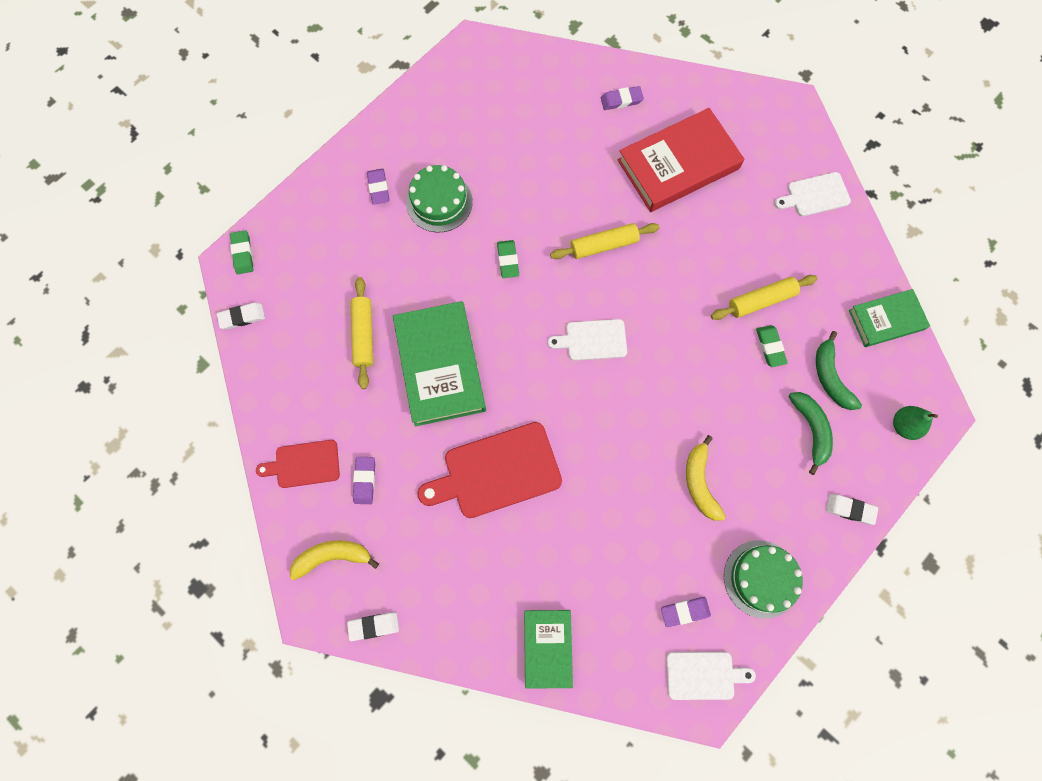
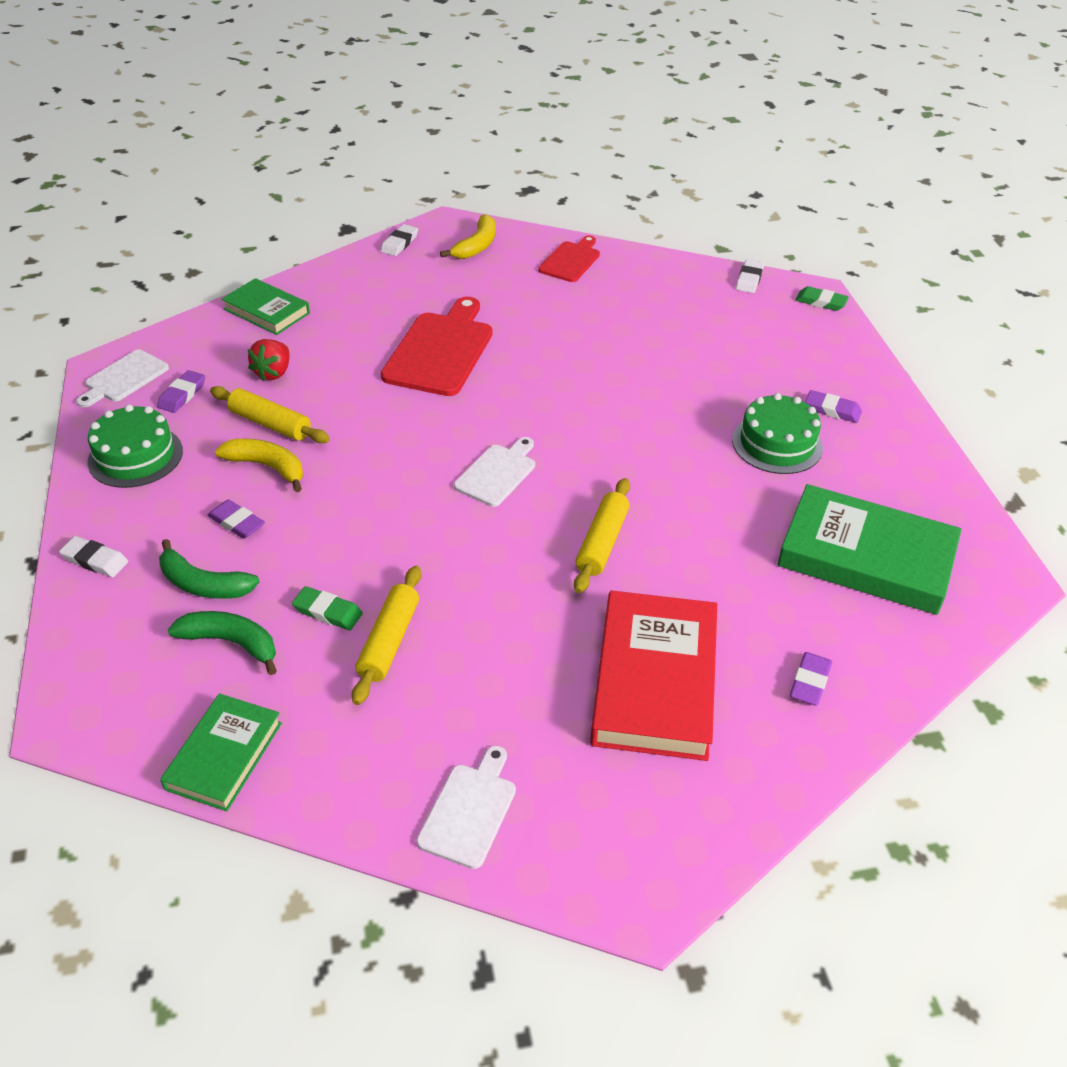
camera: 125 degrees right, 30 degrees down
(364, 335) = (662, 334): yellow rolling pin -> yellow rolling pin (270, 424)
(365, 481) = (520, 282): purple eraser -> purple eraser (236, 522)
(440, 366) = (581, 363): green book -> green book (866, 557)
(508, 260) = (655, 459): green eraser -> none
(612, 569) = (273, 373): none -> red strawberry
(850, 509) = (95, 560): white eraser -> white eraser turned 60 degrees clockwise
(904, 426) = (99, 672): green pear -> none

